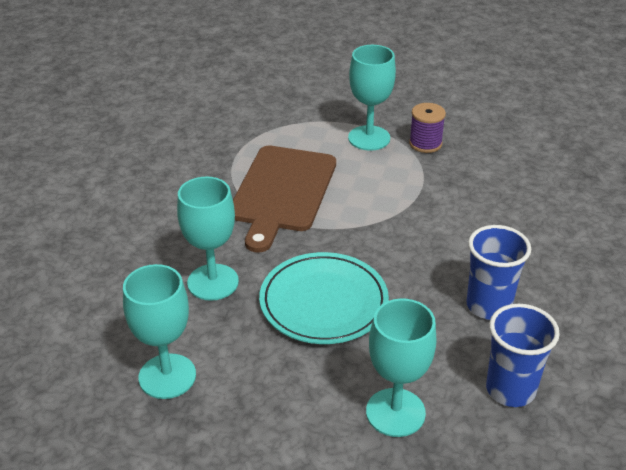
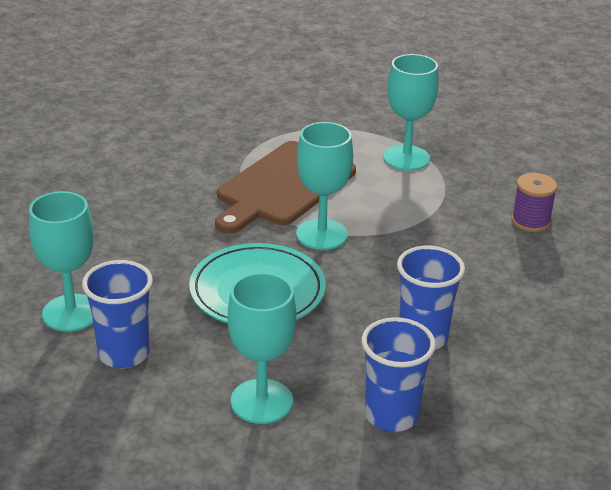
camera: 20 degrees right, 5 degrees down
(213, 282) = (164, 247): turquoise goblet -> turquoise goblet (321, 234)
(243, 404) = (124, 354): none -> blue cup
(425, 143) = (463, 176): purple spool -> purple spool (530, 221)

